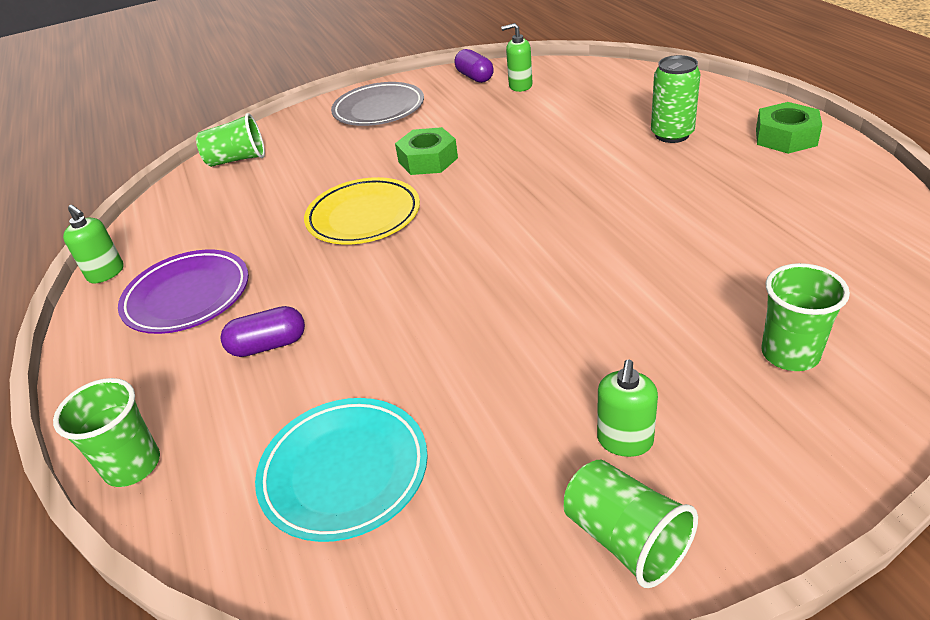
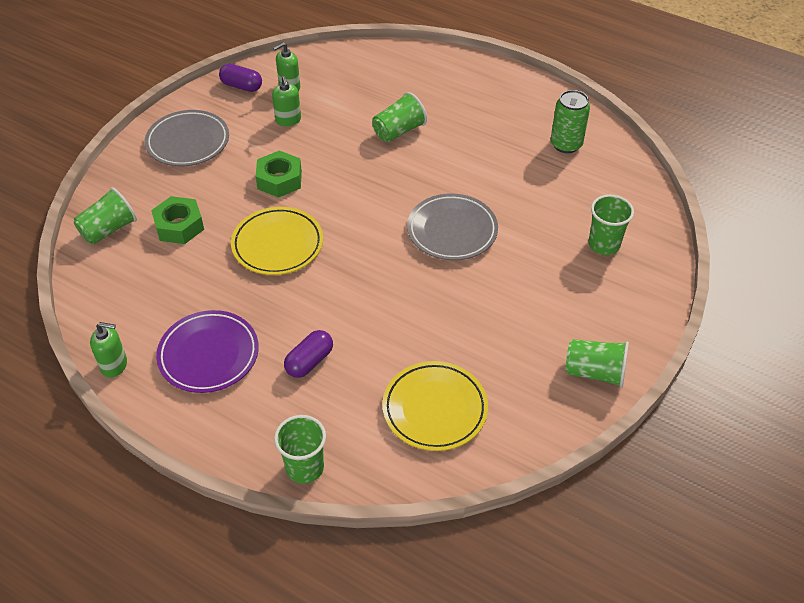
camera: 40 degrees left, 10 degrees up
(344, 472) = (435, 409): turquoise plate -> yellow plate
(572, 264) = (452, 231): none -> grey plate
(601, 147) = (399, 131): none -> green cup
(625, 441) = (560, 326): green soap dispenser -> green soap dispenser (288, 120)
(672, 134) = (438, 106): green can -> green can (566, 144)
(786, 137) = (510, 89): green nut -> green nut (179, 226)

